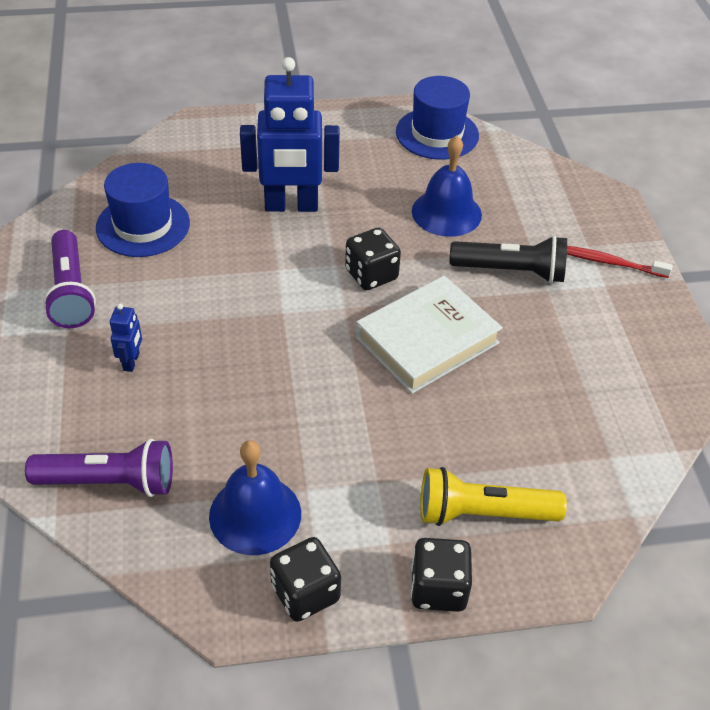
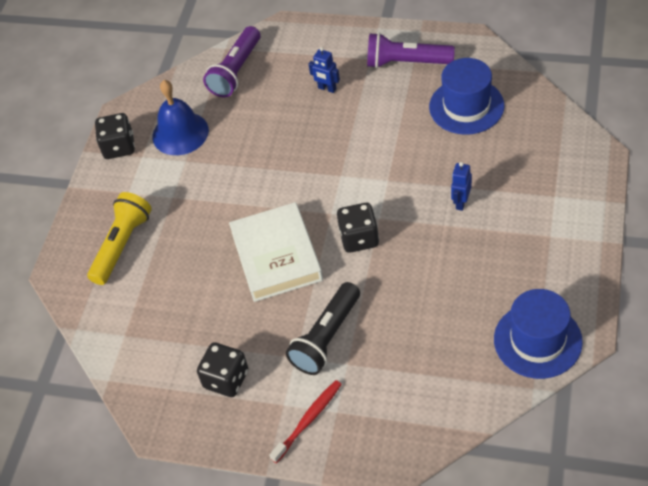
camera: 120 degrees right, 5 degrees up
(291, 206) = (461, 202): blue robot -> blue robot, size x0.42
(438, 588) = (87, 208): black dice -> black dice (226, 379)
(446, 212) = (417, 313): blue bell -> none

